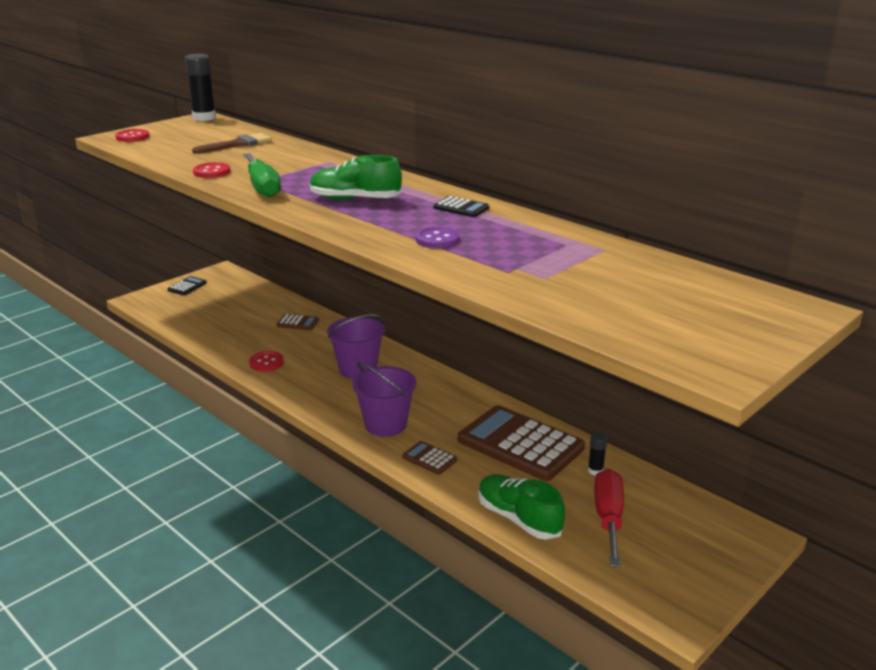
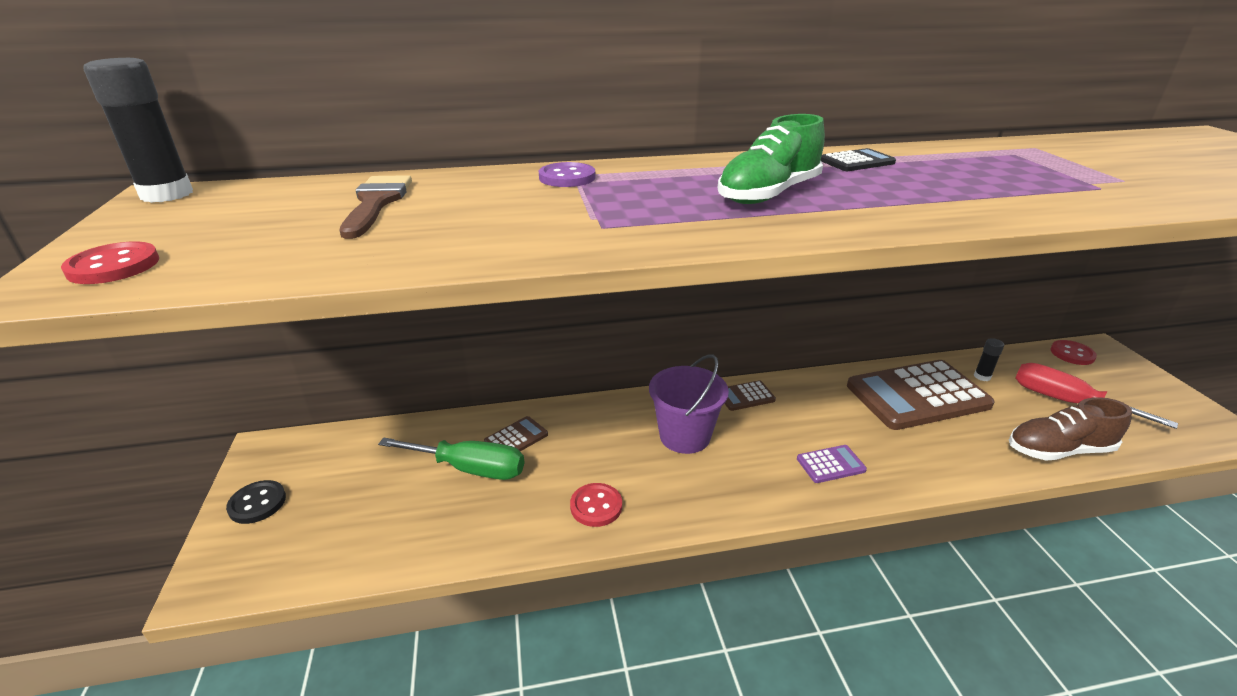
camera: 55 degrees left, 5 degrees up
(187, 286) = (257, 503): black calculator -> black button
(212, 172) = (491, 246): red button -> red button (1072, 354)
(262, 187) = (634, 229): green screwdriver -> green screwdriver (470, 469)
(385, 424) = (830, 464): purple bucket -> purple calculator
(429, 458) = (921, 461): brown calculator -> brown calculator (745, 396)
(437, 240) = (972, 191): purple button -> purple button (567, 177)
(518, 518) = (1058, 450): green shoe -> brown shoe

